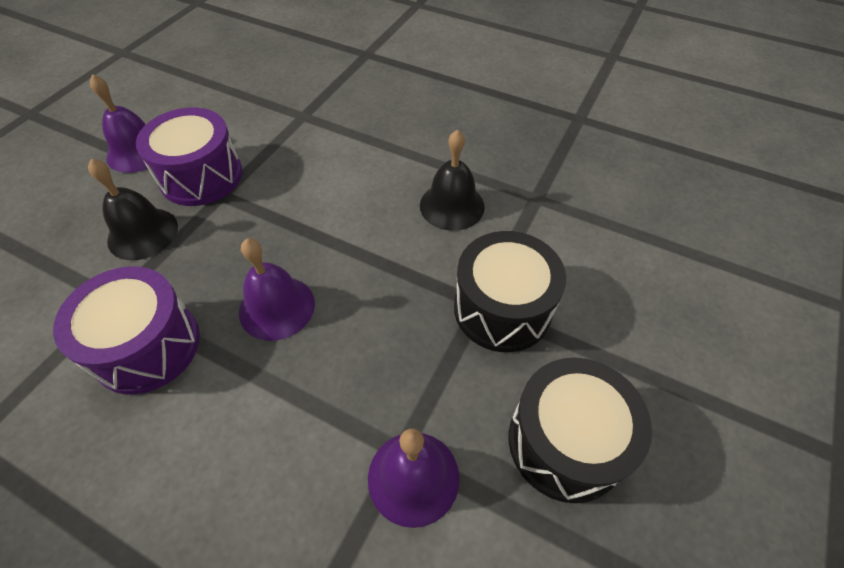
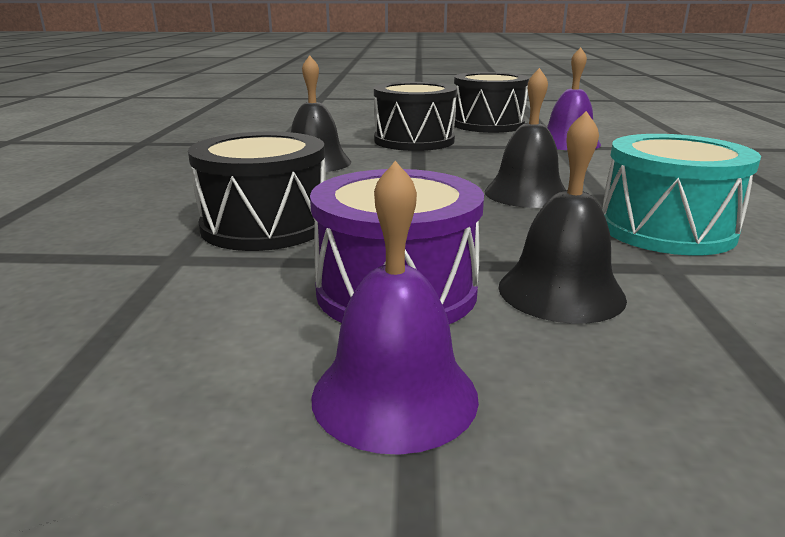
camera: 115 degrees left, 30 degrees down
(147, 346) = (666, 229): purple drum -> turquoise drum
(277, 307) = (526, 193): purple bell -> black bell
(323, 151) = (265, 225): none -> black drum

